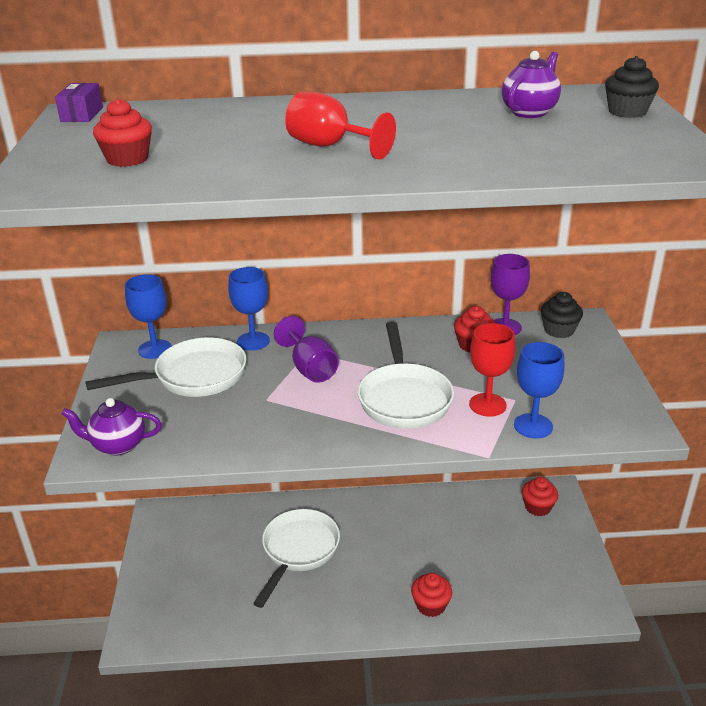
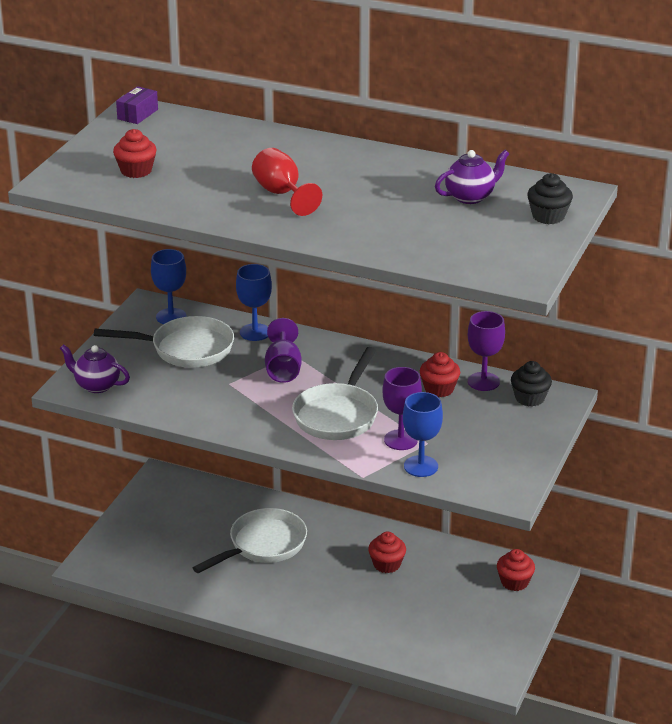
camera: 25 degrees right, 0 degrees up
(431, 605) = (347, 624): red cupcake -> red cupcake (387, 564)
(487, 405) = (400, 440): red goblet -> purple goblet

